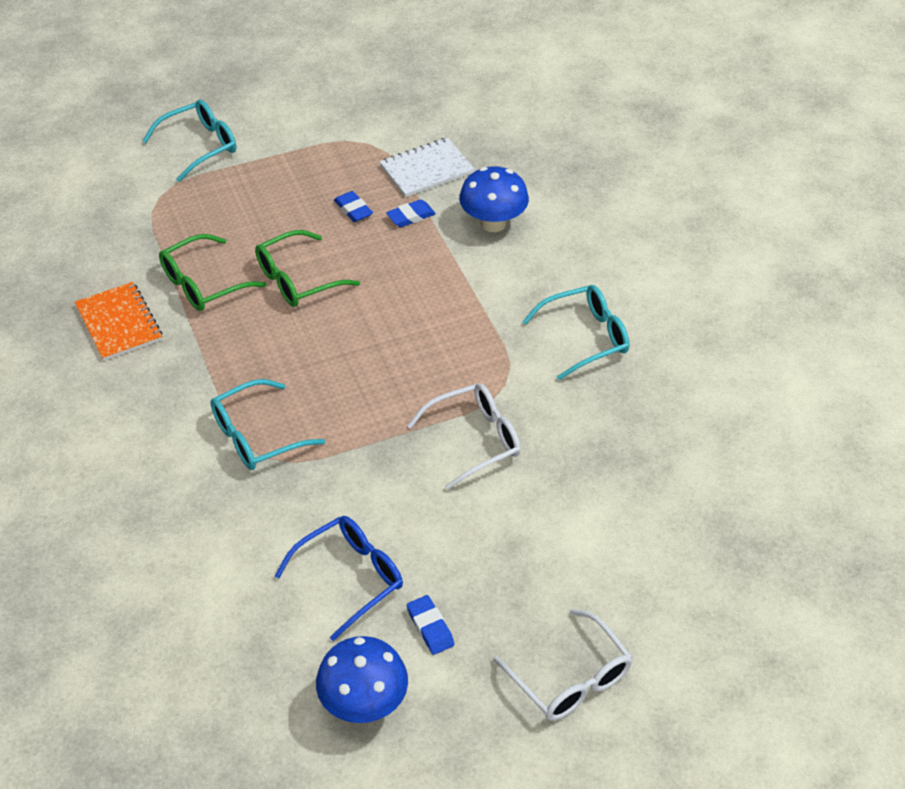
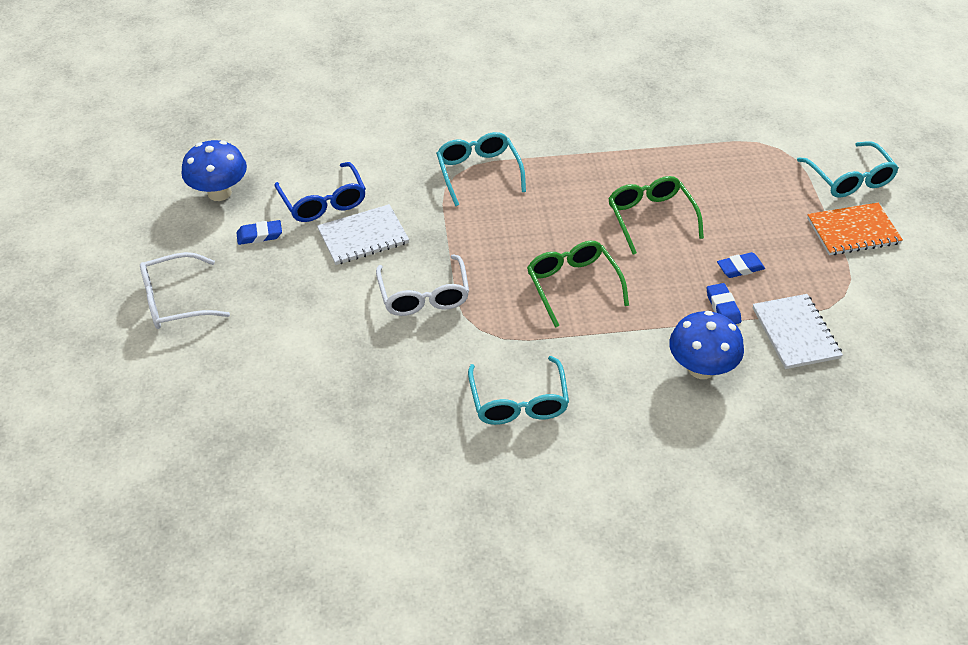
camera: 105 degrees right, 0 degrees up
(119, 323) = (624, 114): orange notebook -> orange notebook (853, 231)
(203, 284) = (659, 162): green glasses -> green glasses (572, 285)
(400, 519) = (363, 236): none -> white notebook

